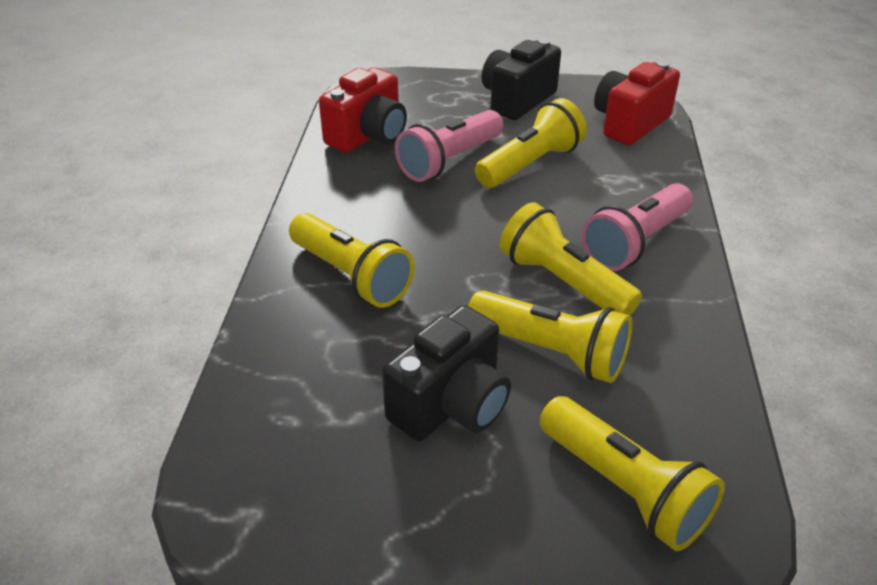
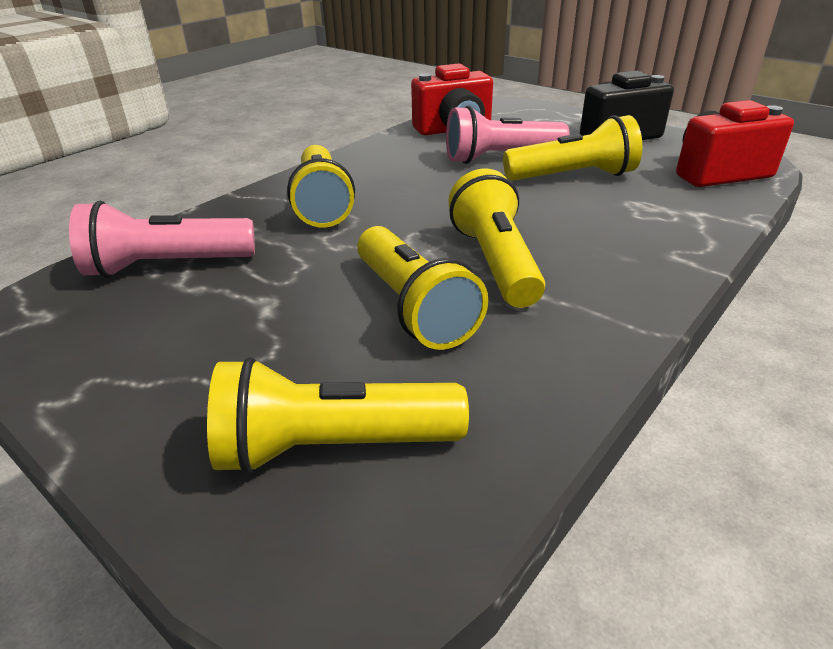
camera: 35 degrees right, 5 degrees down
(451, 404) = (275, 309): black camera -> none
(624, 488) = (333, 446): yellow flashlight -> yellow flashlight turned 90 degrees clockwise
(636, 243) = (612, 257): pink flashlight -> pink flashlight (167, 266)

